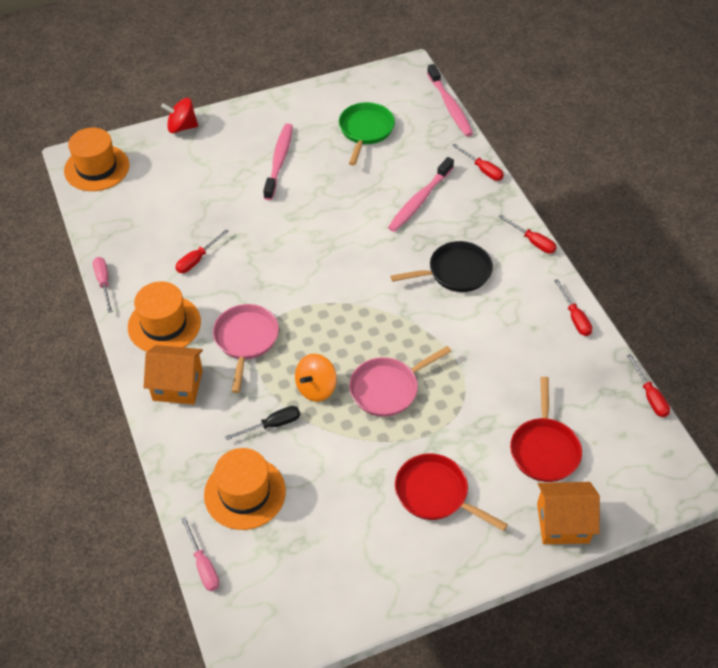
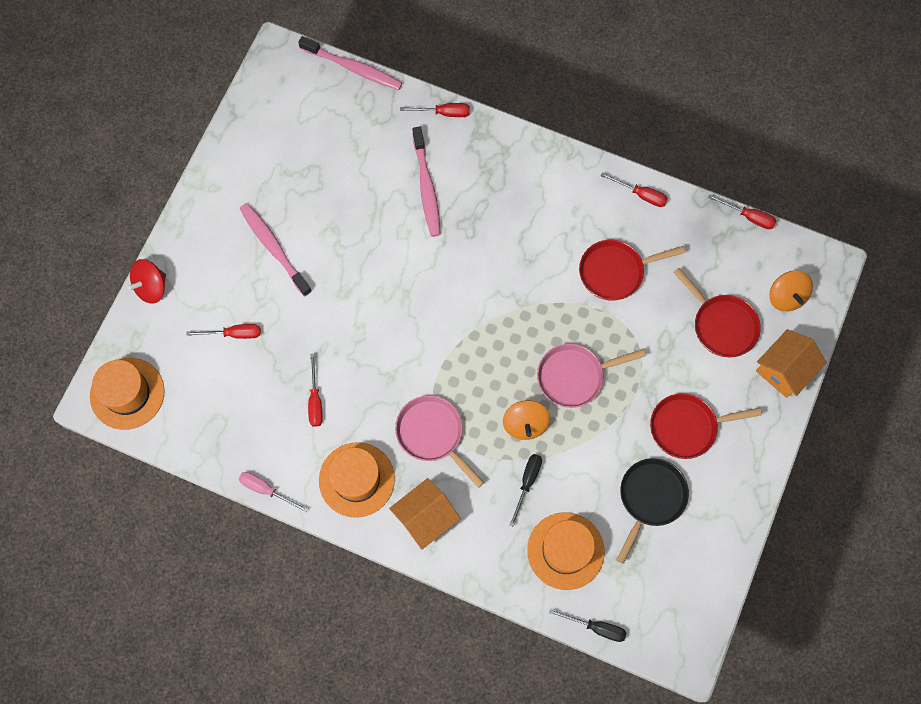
camera: 45 degrees left, 20 degrees up
(203, 565) = (596, 627): pink screwdriver -> black screwdriver
(365, 131) = (311, 154): green pan -> none
(388, 388) = (574, 376): pink pan -> pink pan turned 60 degrees clockwise
(455, 272) = (520, 231): black pan -> black pan (650, 498)
(498, 349) = (615, 271): none -> red pan
(532, 241) = (548, 151): red screwdriver -> red screwdriver (234, 334)
(622, 474) = (786, 297): none -> orange spinning top

